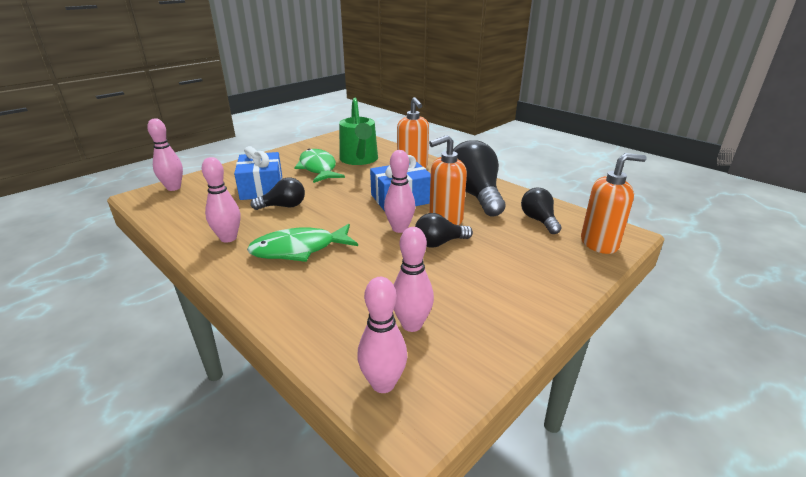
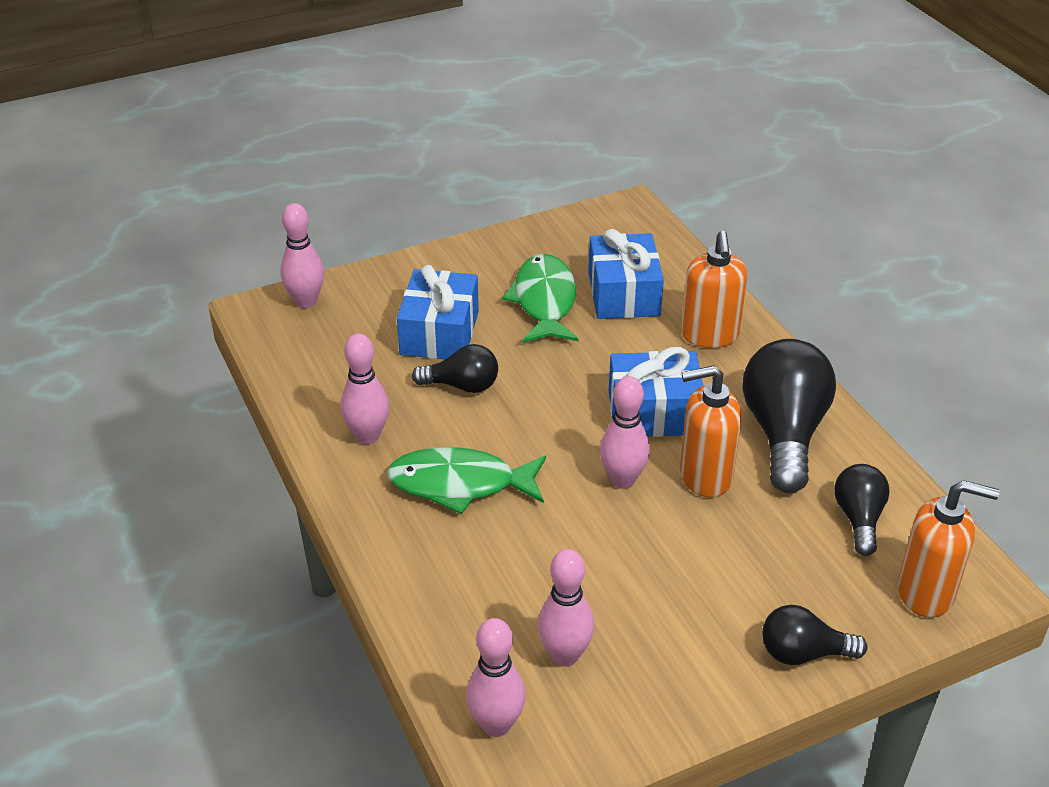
camera: 20 degrees right, 10 degrees up
(359, 160) = (624, 294): green watering can -> blue gift
(439, 243) = (670, 525): black light bulb -> black light bulb (803, 653)

